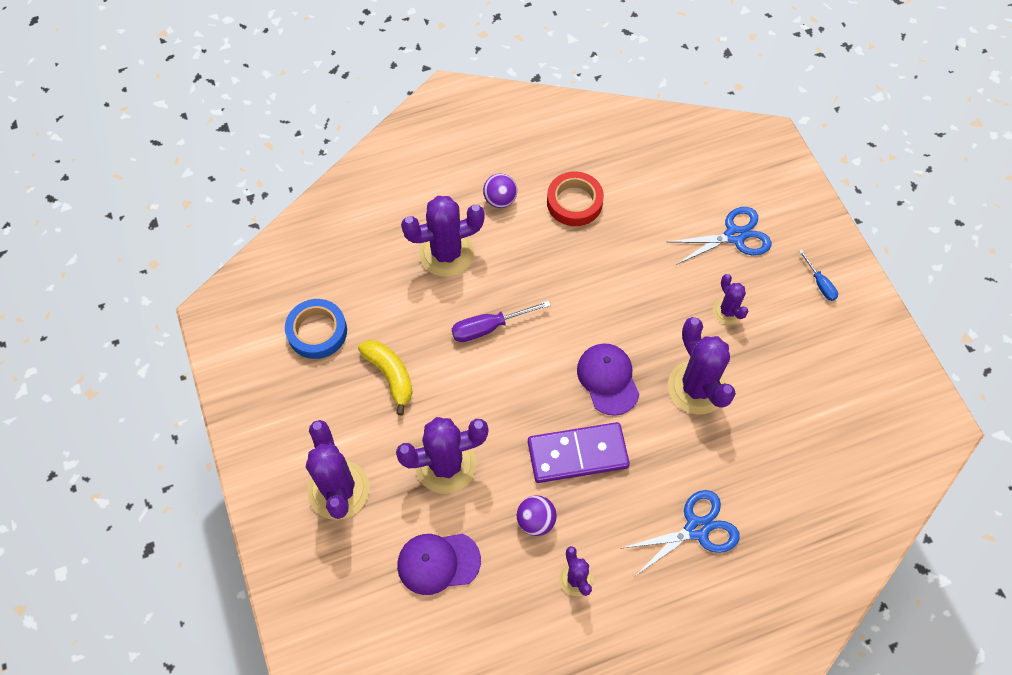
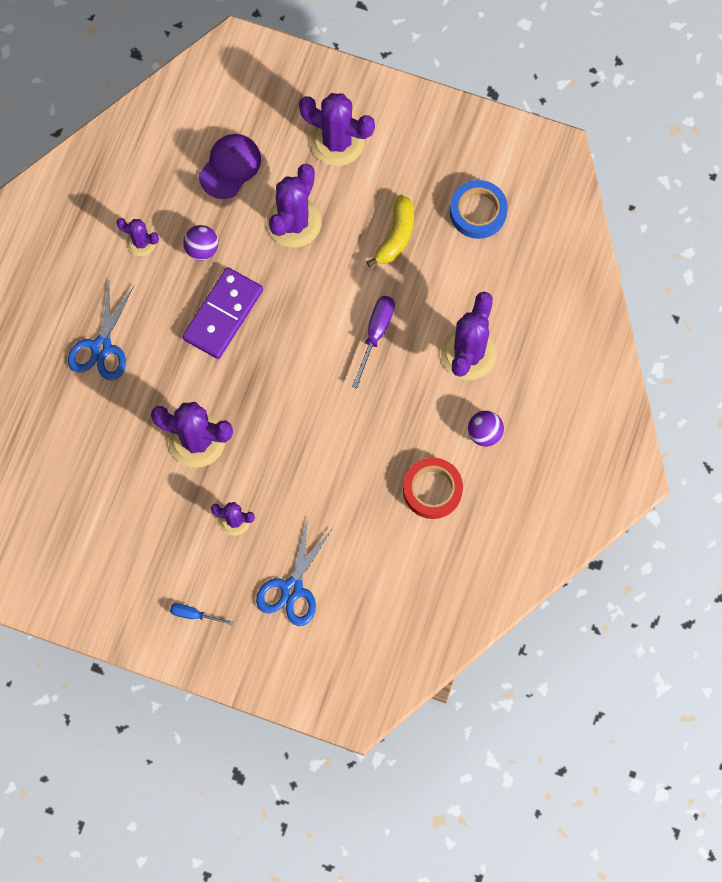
camera: 130 degrees right, 10 degrees up
(390, 375) = (396, 236): yellow banana -> yellow banana turned 75 degrees counterclockwise
(608, 379) = (259, 383): purple cap -> none

